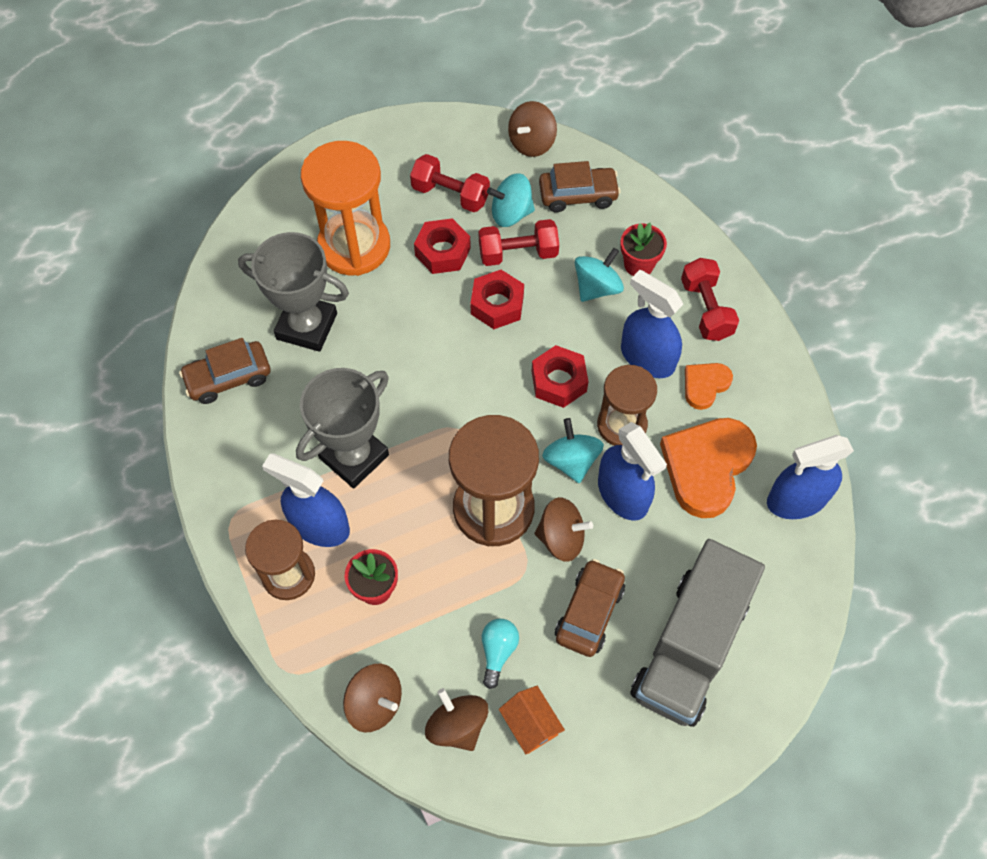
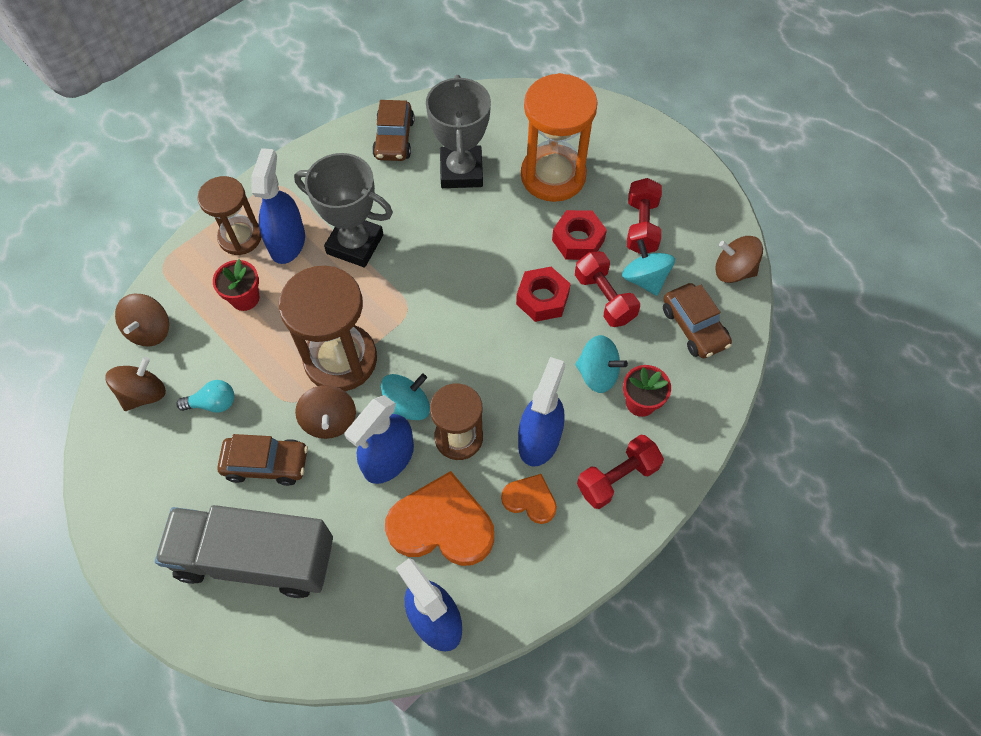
camera: 70 degrees right, 0 degrees up
(228, 378) = (394, 139): brown car -> brown car turned 135 degrees counterclockwise
(530, 724) = (156, 448): orange house -> none
(559, 381) = (484, 372): red nut -> none

